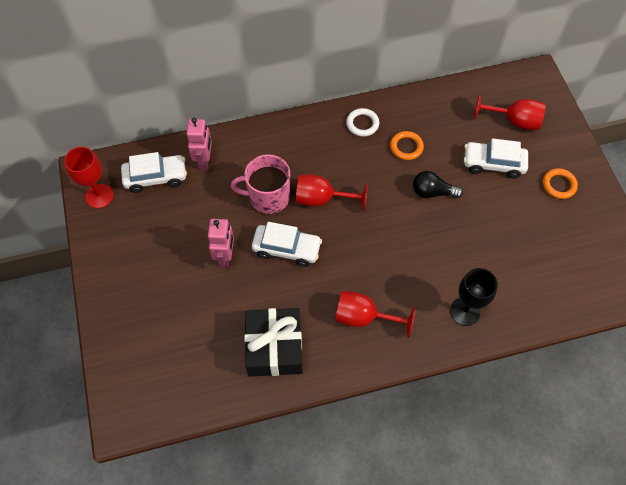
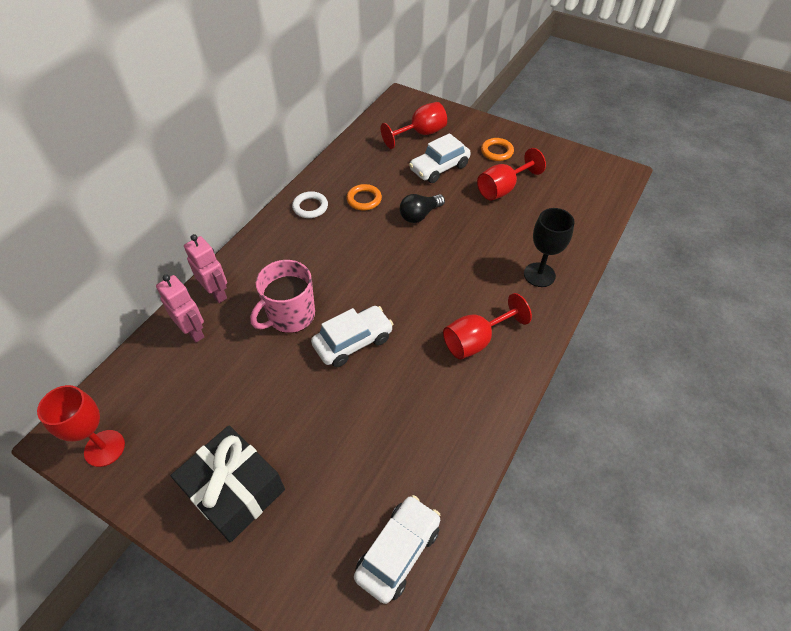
camera: 45 degrees left, 10 degrees down
(156, 177) = (155, 382): white car -> white car (398, 551)
(225, 256) = (304, 393): pink robot -> pink robot (217, 293)
(274, 347) = (434, 428): black gift -> black gift (234, 490)
(322, 199) = (339, 282): red goblet -> red goblet (502, 189)

